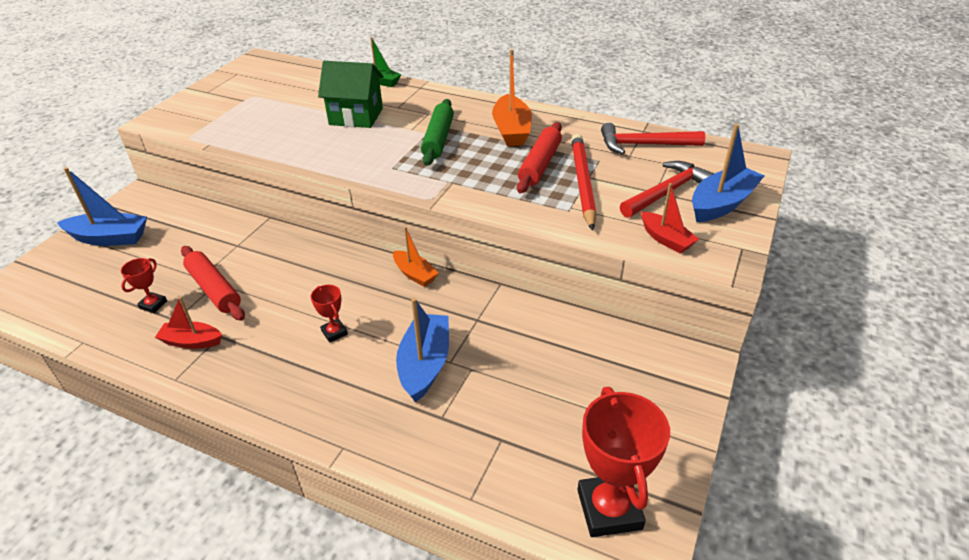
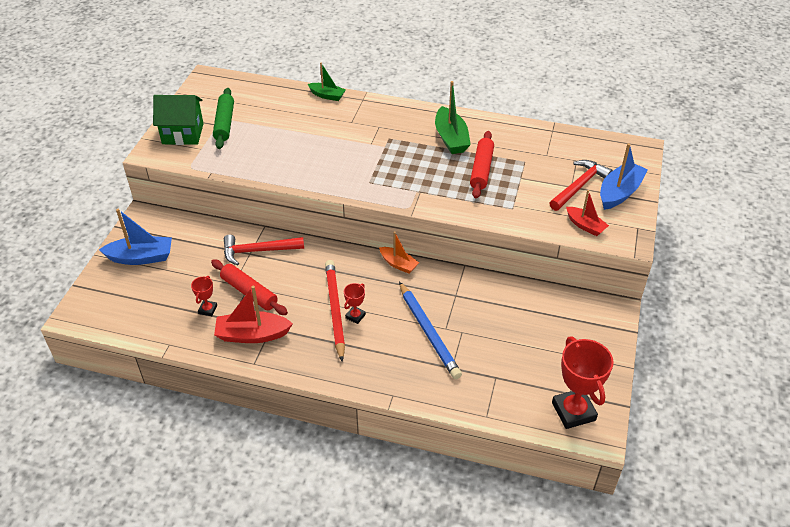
camera: 10 degrees left, 5 degrees up
(192, 341) = (252, 335): red boat -> red boat, size x1.58
(334, 332) = (355, 316): red trophy -> red trophy turned 75 degrees clockwise
(356, 116) = (321, 134): green house -> green house (183, 134)
(425, 364) = (428, 332): blue boat -> blue pencil
(438, 139) = (396, 152): green rolling pin -> green rolling pin (224, 123)
(511, 130) = (451, 138): orange boat -> green boat
(582, 182) = (517, 183): red pencil -> red pencil (335, 310)
(644, 145) = (555, 144): red hammer -> red hammer (258, 251)

